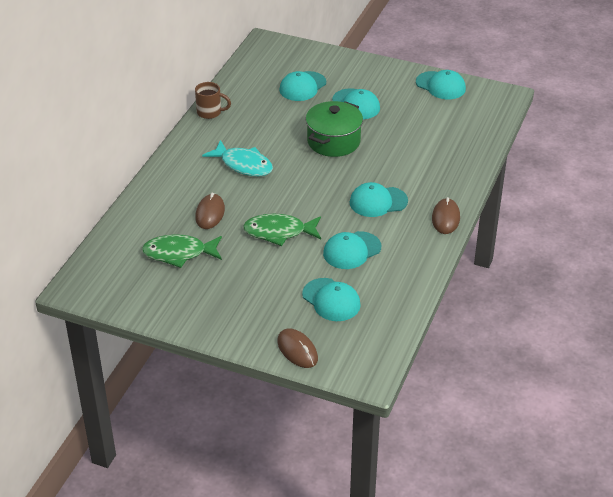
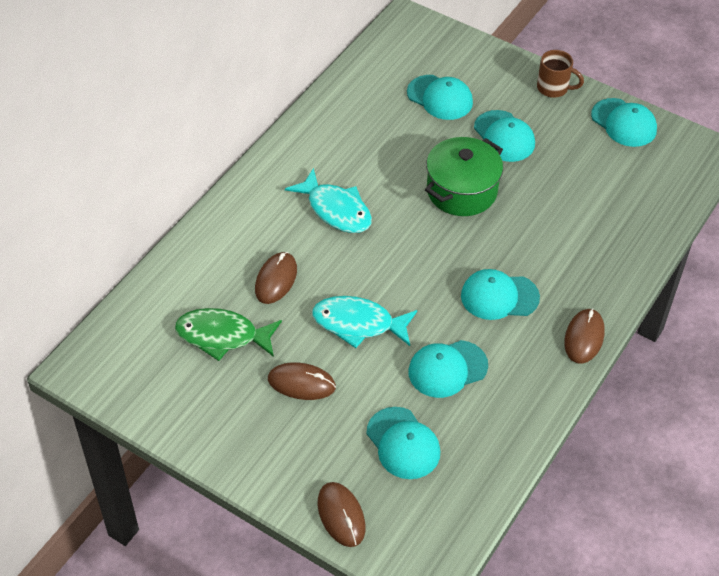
camera: 10 degrees right, 10 degrees up
(210, 112) = (311, 121): brown mug -> brown mug (553, 88)
(246, 274) = (301, 383): none -> brown mouse
(279, 232) = (358, 324): green fish -> turquoise fish
(302, 86) = (440, 98): turquoise cap -> turquoise cap turned 105 degrees counterclockwise

